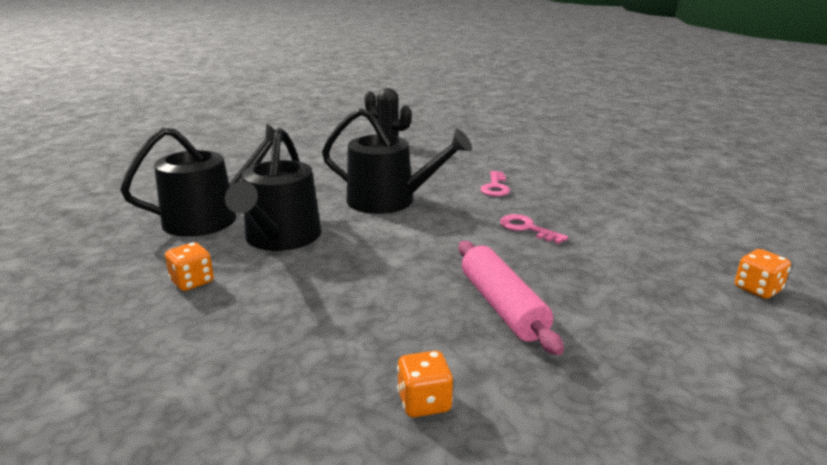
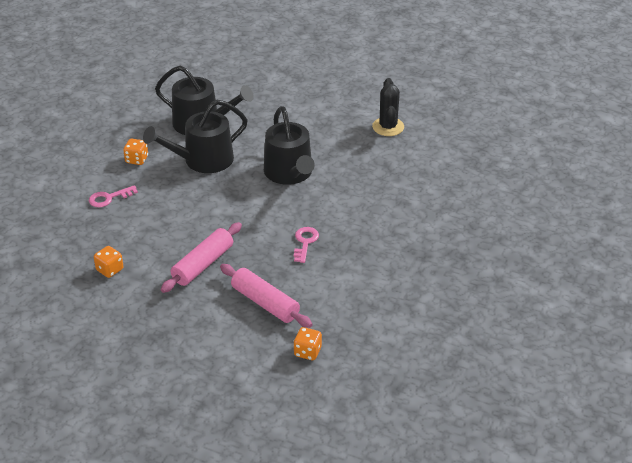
camera: 55 degrees right, 15 degrees up
(495, 187) = (359, 206): pink key -> pink key (109, 198)
(630, 287) = (265, 303): none -> pink rolling pin

